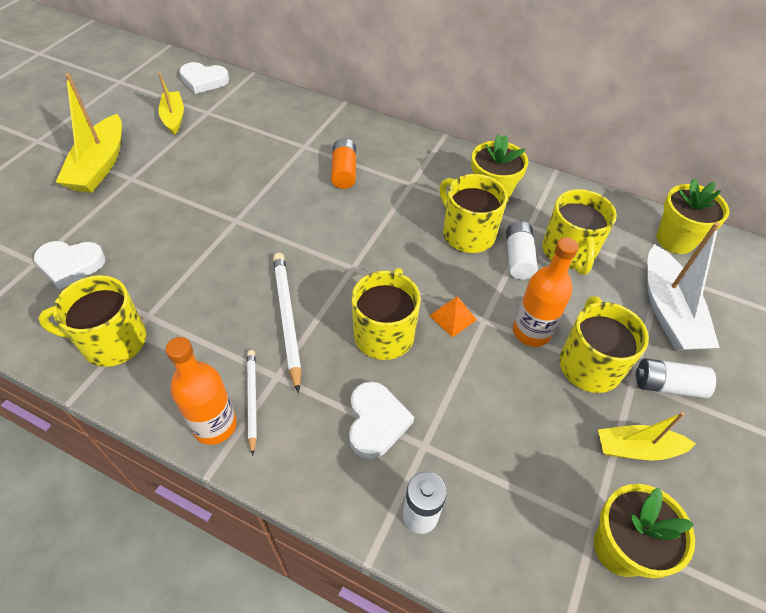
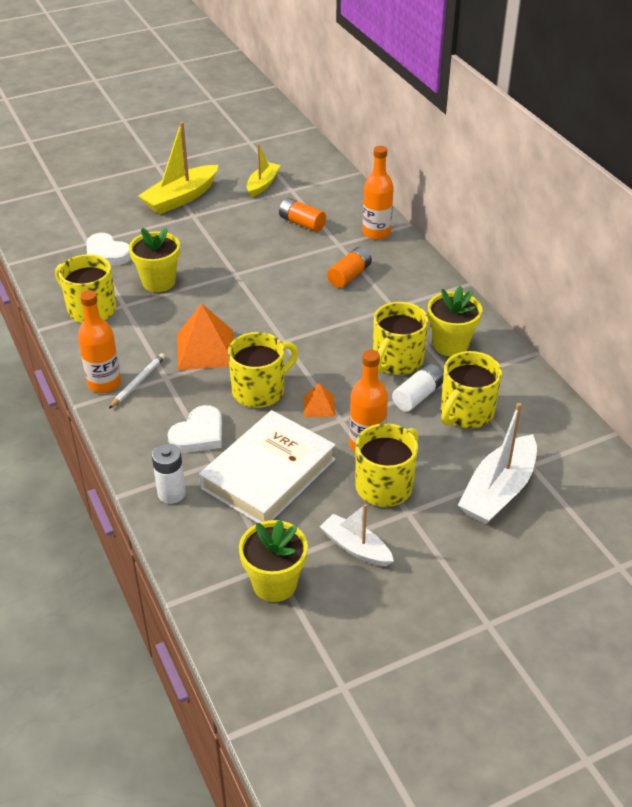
camera: 40 degrees right, 10 degrees down
(204, 80) = (313, 164): white heart -> none
(250, 140) = (302, 223): none -> orange battery
(287, 318) = (206, 349): white pencil -> orange pyramid
(325, 121) = (376, 233): none -> orange bottle
(467, 234) = (397, 361): yellow mug -> yellow mug turned 150 degrees counterclockwise
(485, 422) = (268, 473): none -> white book
(637, 449) = (355, 547): yellow boat -> white boat
(667, 385) = (430, 530): white battery -> none
(675, 240) = (577, 451): yellow flower pot -> yellow flower pot (159, 282)

